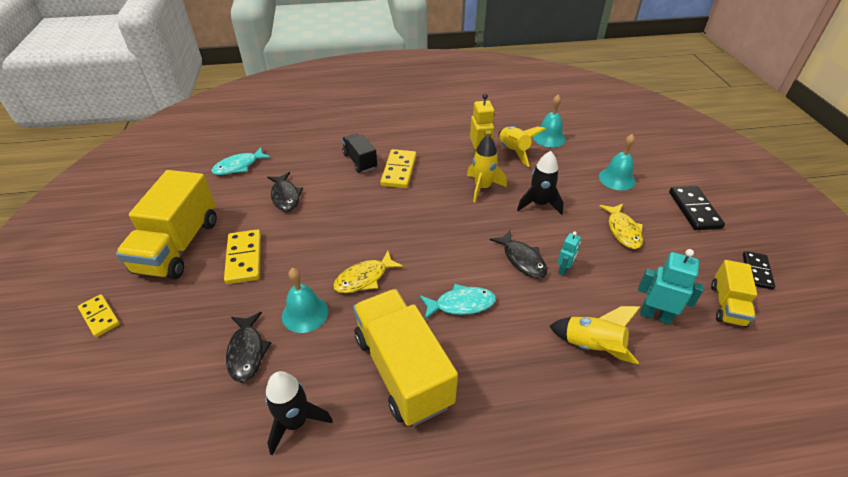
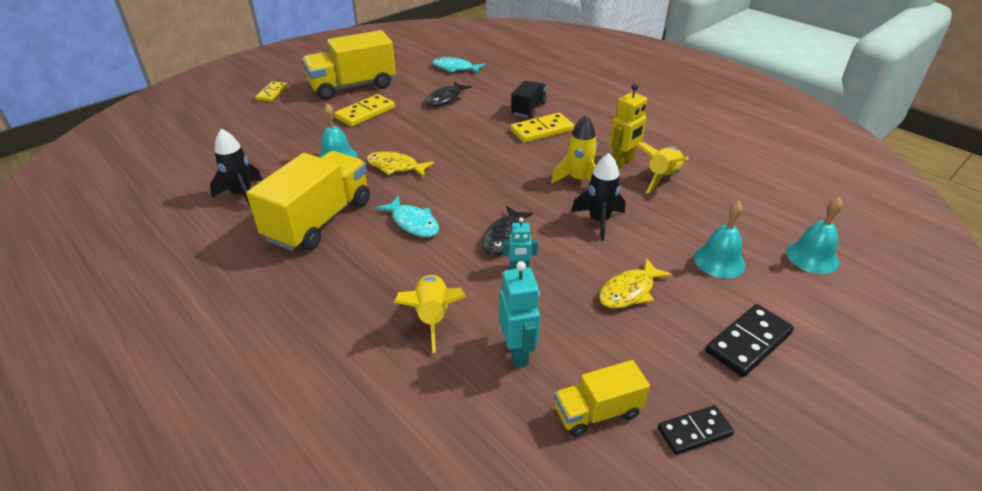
camera: 55 degrees right, 5 degrees down
(247, 352) = (285, 152): black fish -> none
(549, 138) = (722, 191): turquoise bell -> turquoise bell (812, 257)

